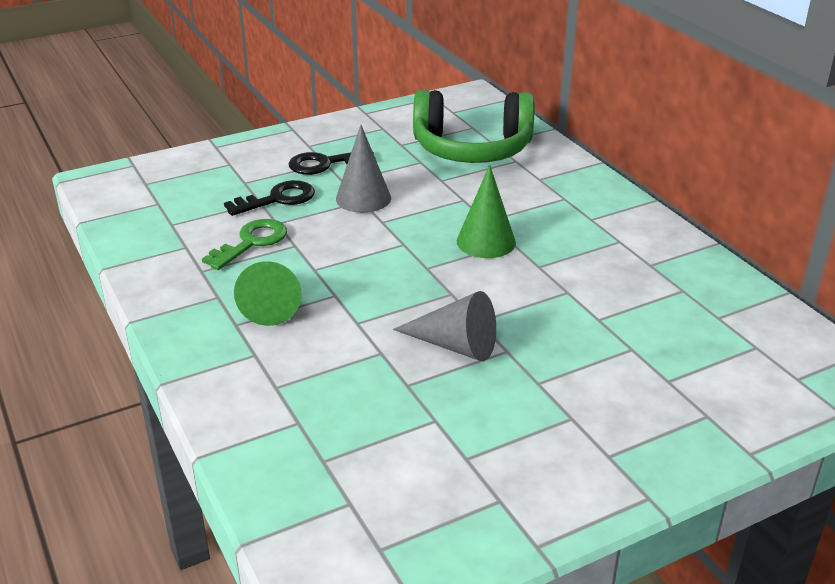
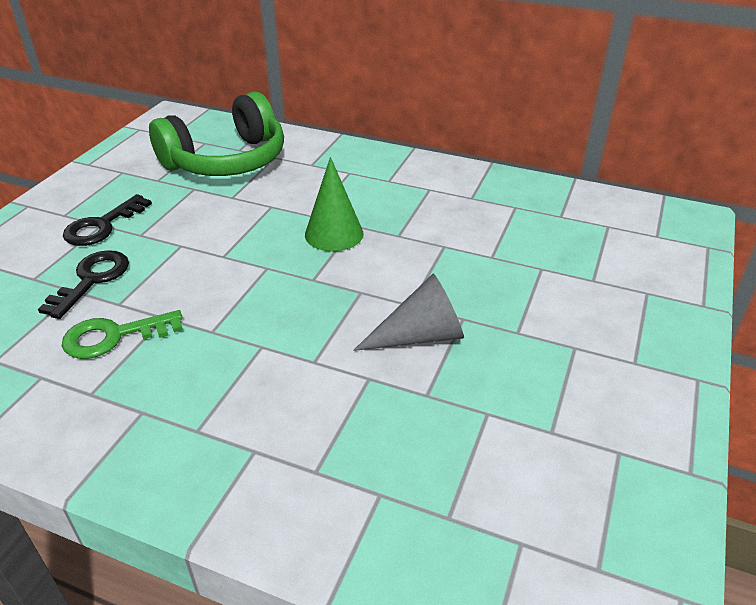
camera: 40 degrees left, 5 degrees up
(251, 242) = (114, 336): green key -> green key turned 105 degrees counterclockwise
(272, 304) = (210, 388): green cone -> none
(363, 198) = (179, 242): grey cone -> none

